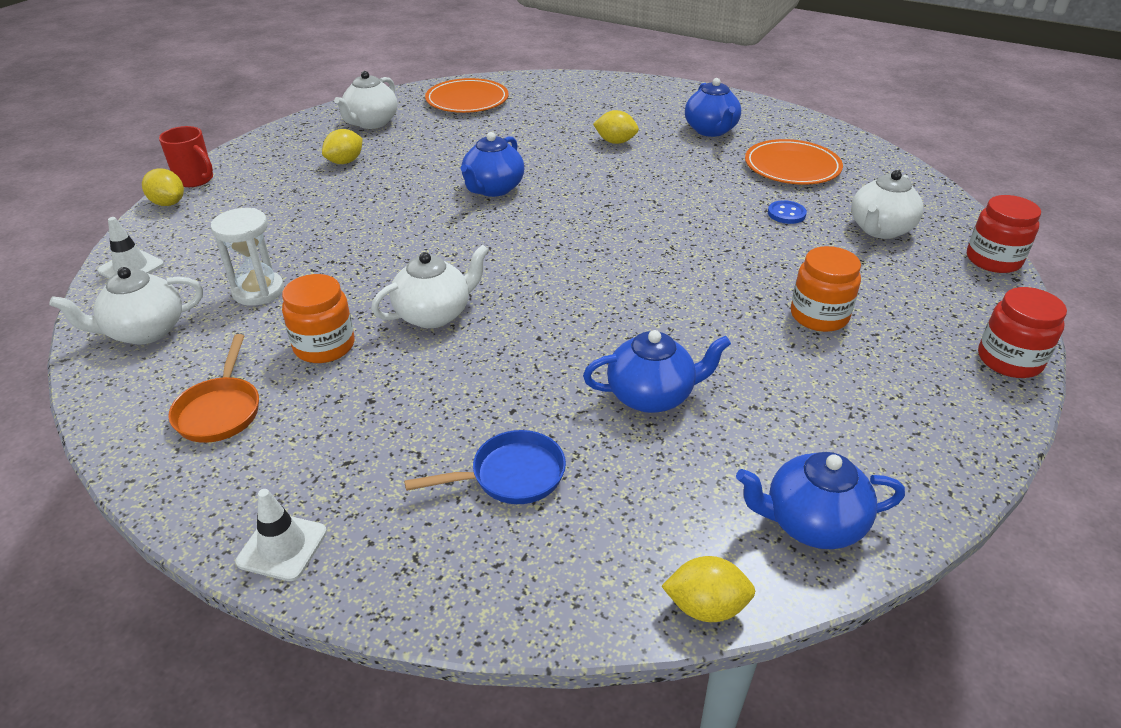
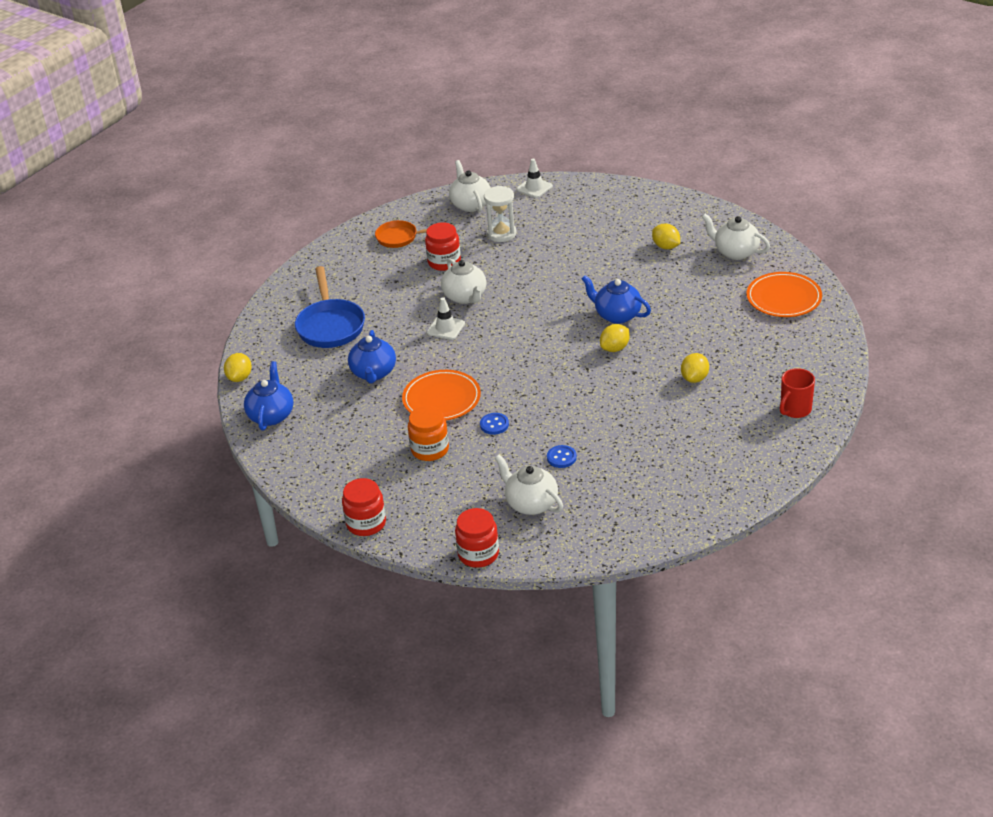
camera: 100 degrees right, 0 degrees up
(168, 203) = (610, 185): yellow lemon -> yellow lemon (615, 348)
(195, 180) = (643, 189): red mug -> red mug (795, 410)
(282, 547) = (309, 266): white traffic cone -> white traffic cone (446, 328)
(324, 346) = (444, 262): orange jar -> red jar
(511, 476) = (330, 325): blue pan -> blue pan, size x1.57
(711, 130) = (716, 436): blue teapot -> none
(743, 265) = (494, 425): none -> blue button
(792, 167) = (641, 475): orange plate -> orange plate (441, 399)

